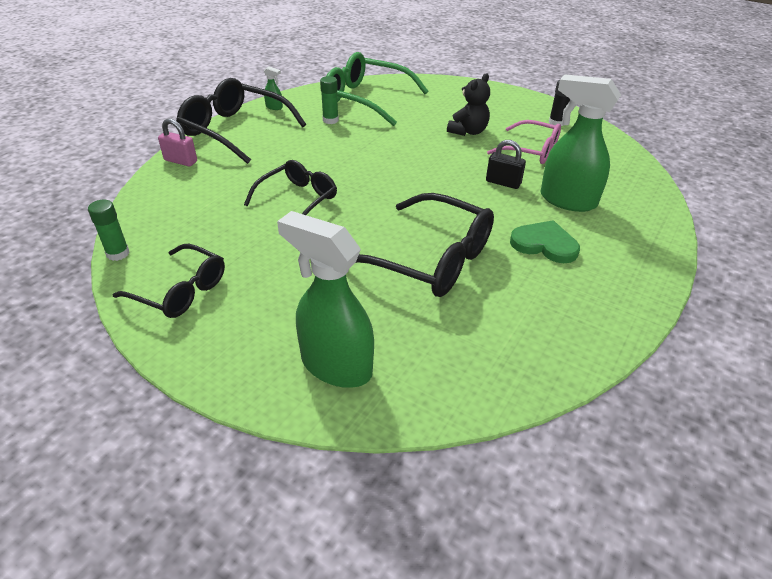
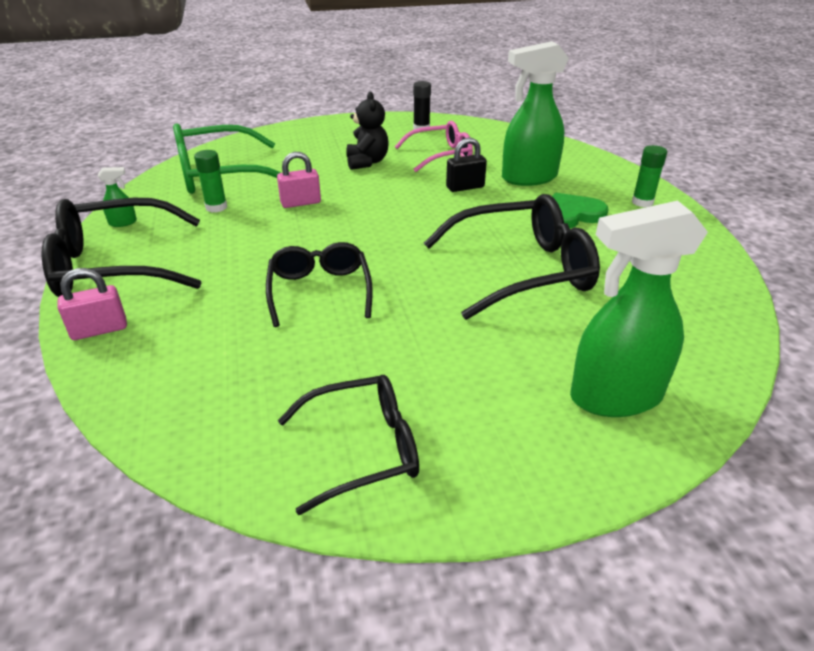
camera: 45 degrees left, 5 degrees down
(118, 253) = (209, 471): green glue stick -> green glue stick (642, 202)
(379, 140) = (300, 203): none -> pink padlock

